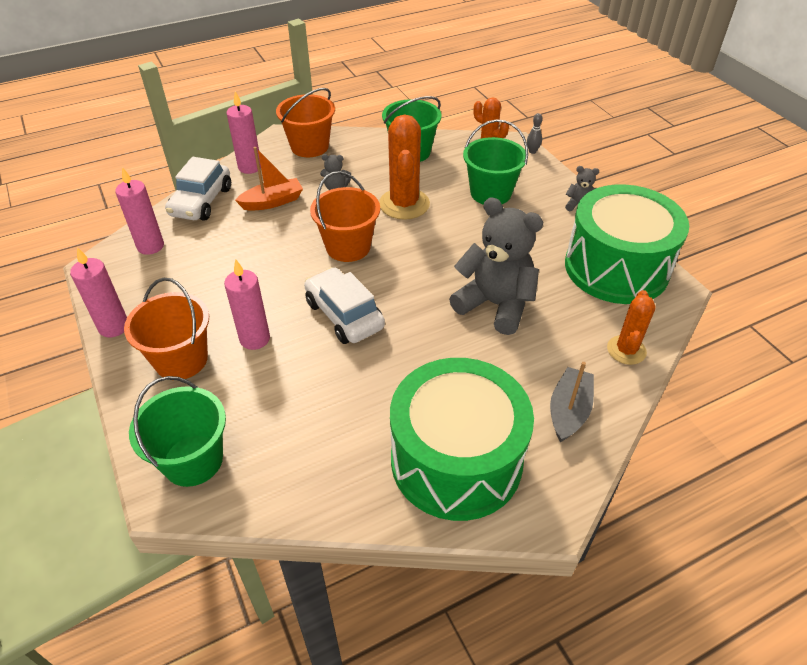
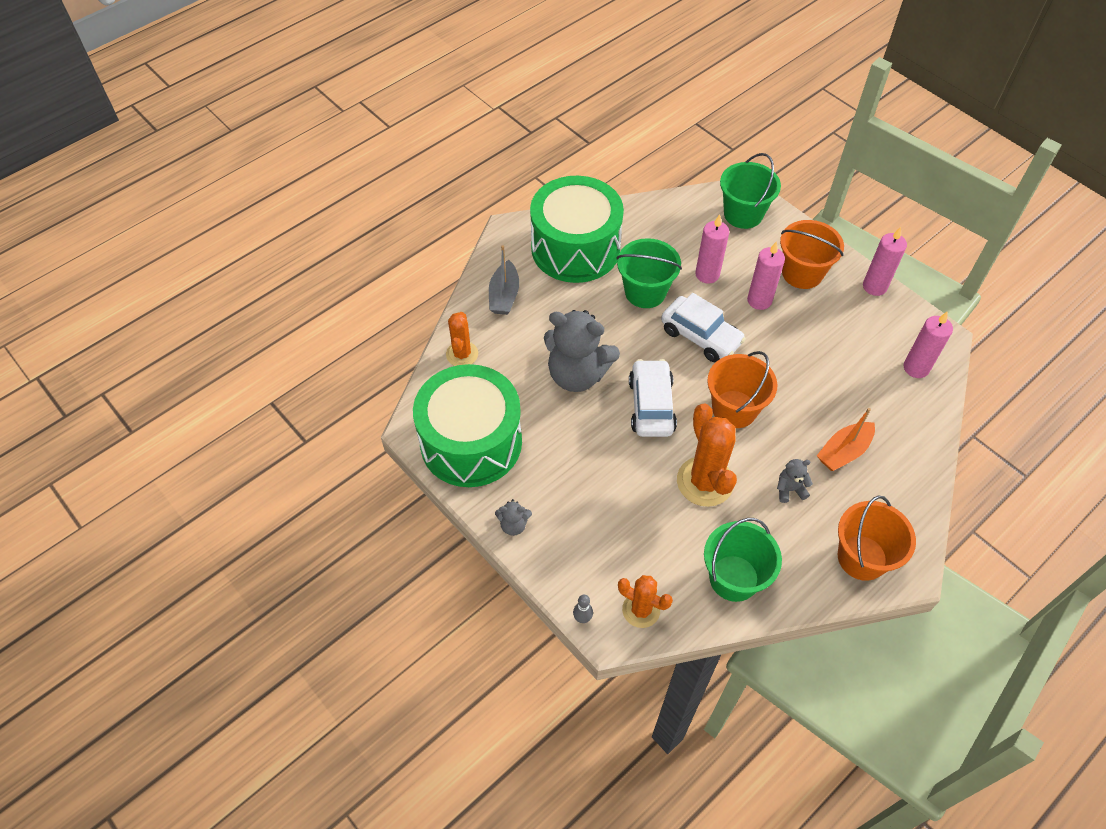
camera: 165 degrees right, 10 degrees up
(201, 202) = (915, 435): white car -> white car (651, 405)
(250, 167) = (905, 501): pink candle -> pink candle (707, 274)
(490, 193) = (616, 523): green bucket -> green bucket (645, 292)

